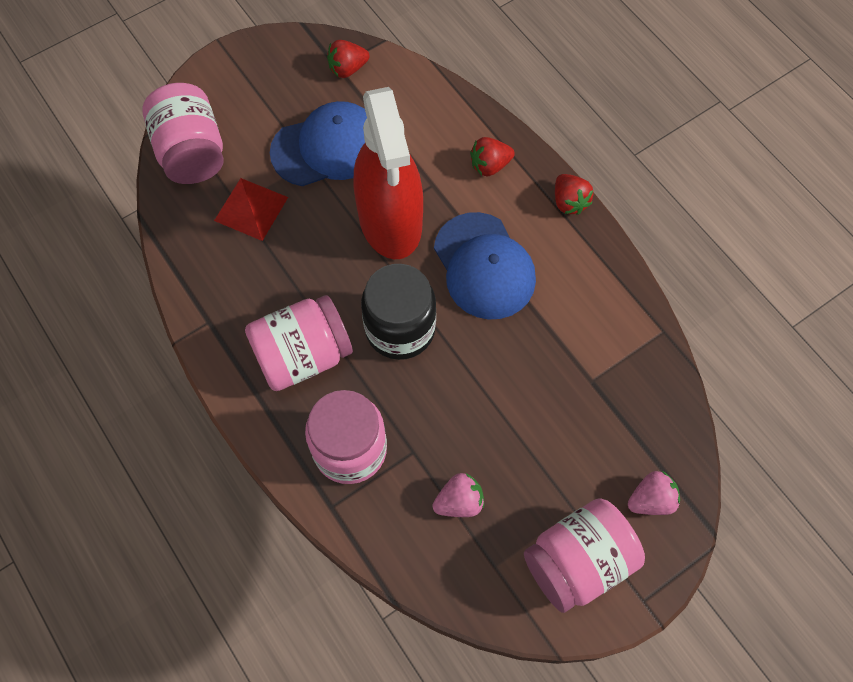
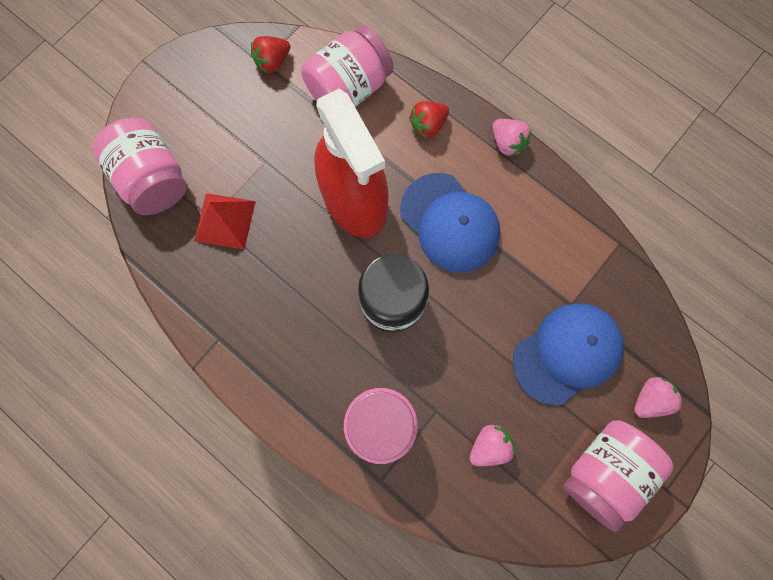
camera: 15 degrees left, 10 degrees up
(303, 355) = (313, 348): pink jar -> pink jar (349, 88)
(327, 147) = (277, 144): blue cap -> blue cap (567, 353)
(569, 202) = (507, 143): red strawberry -> pink strawberry

